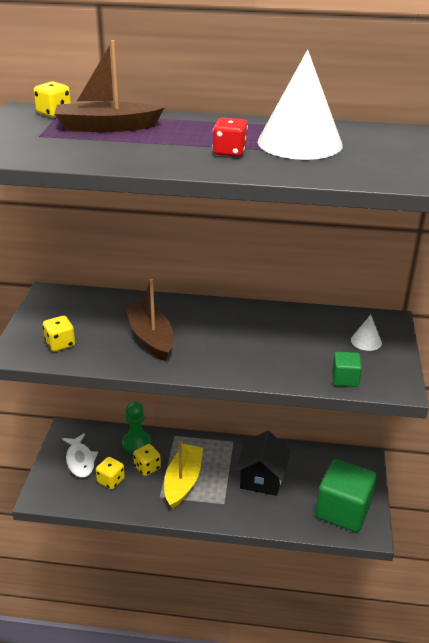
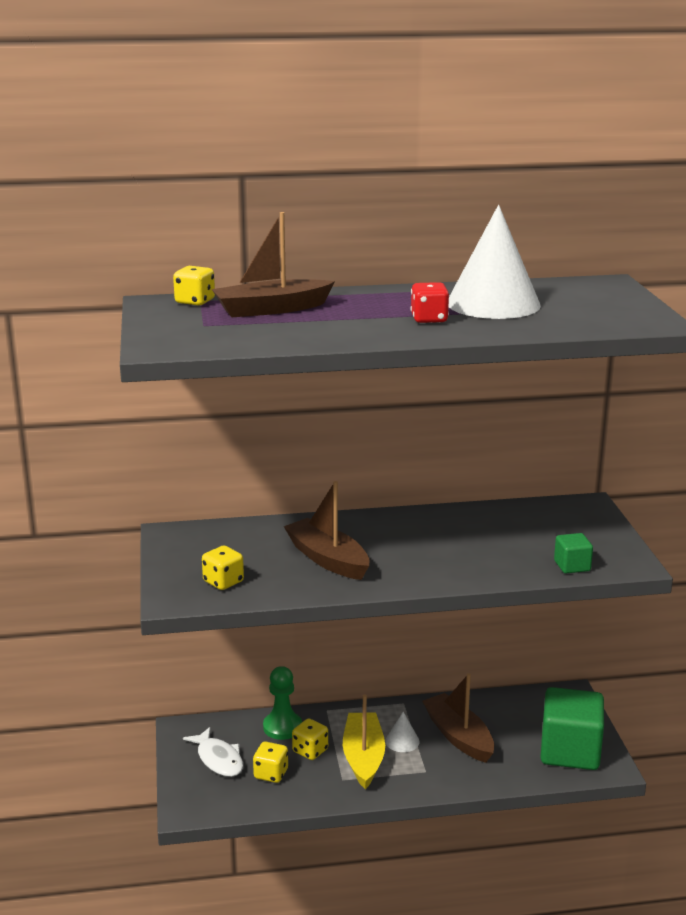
camera: 15 degrees left, 10 degrees down
(262, 478) = (458, 736): black house -> brown boat
(366, 341) = (574, 527): white cone -> white cone (402, 741)

